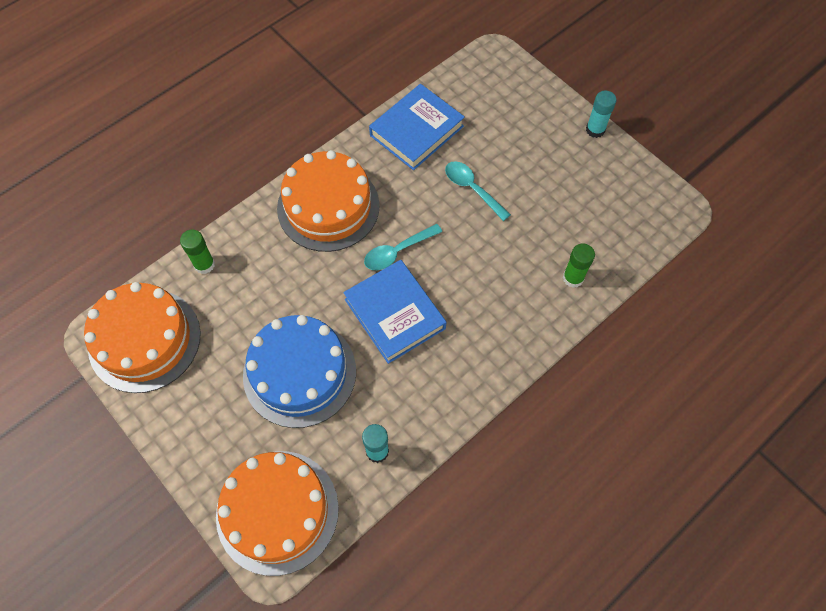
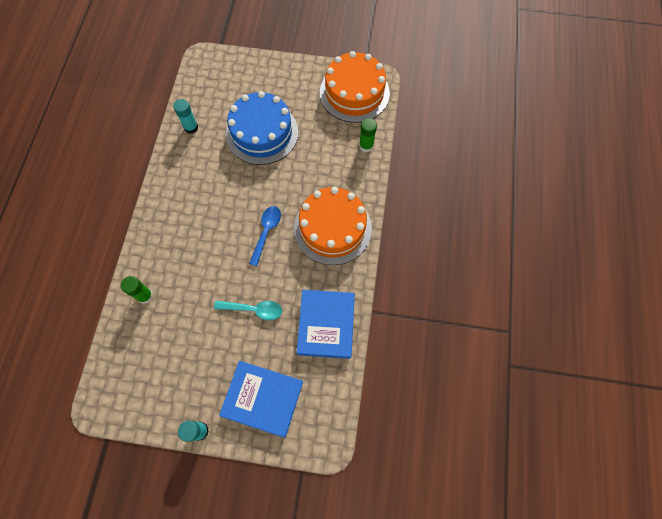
camera: 140 degrees right, 5 degrees up
(277, 511) = (217, 74): orange cake -> none
(394, 314) = (237, 196): blue book -> blue book (263, 398)
(397, 251) = (266, 232): turquoise spoon -> blue spoon

